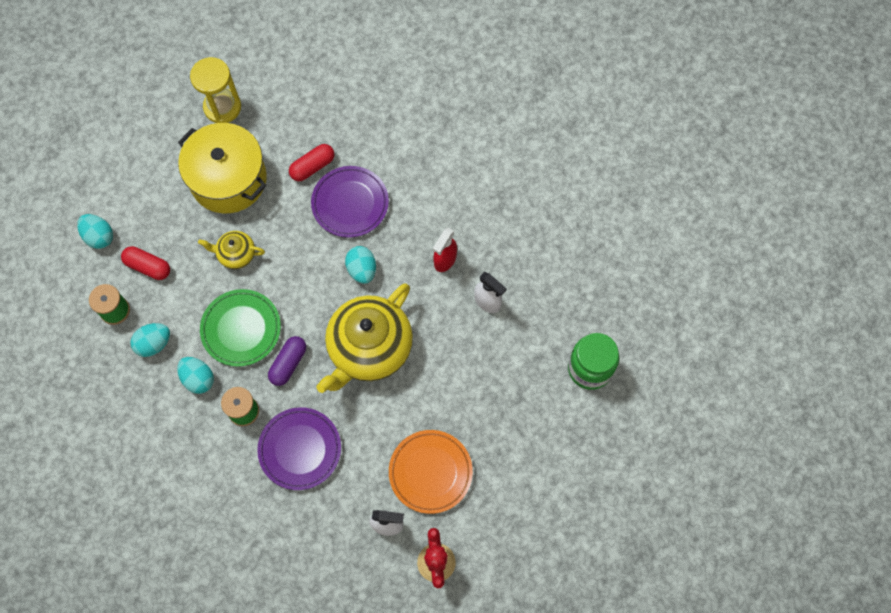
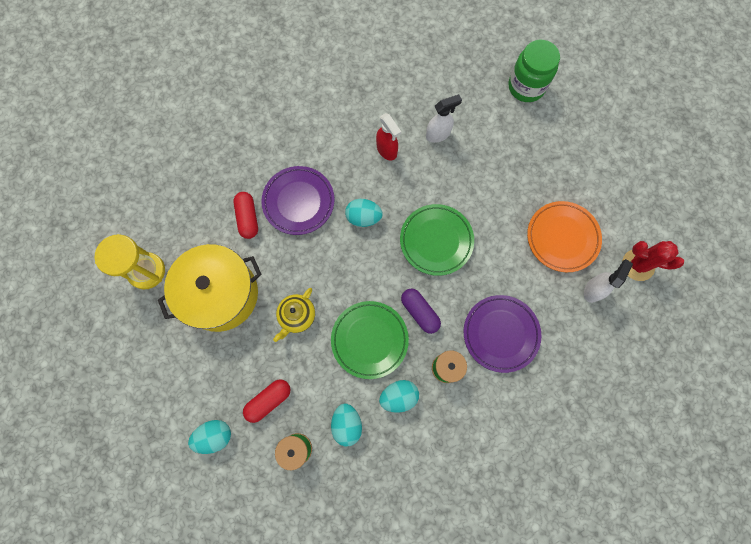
camera: 65 degrees left, 5 degrees up
(369, 348) = (436, 241): yellow teapot -> green plate

